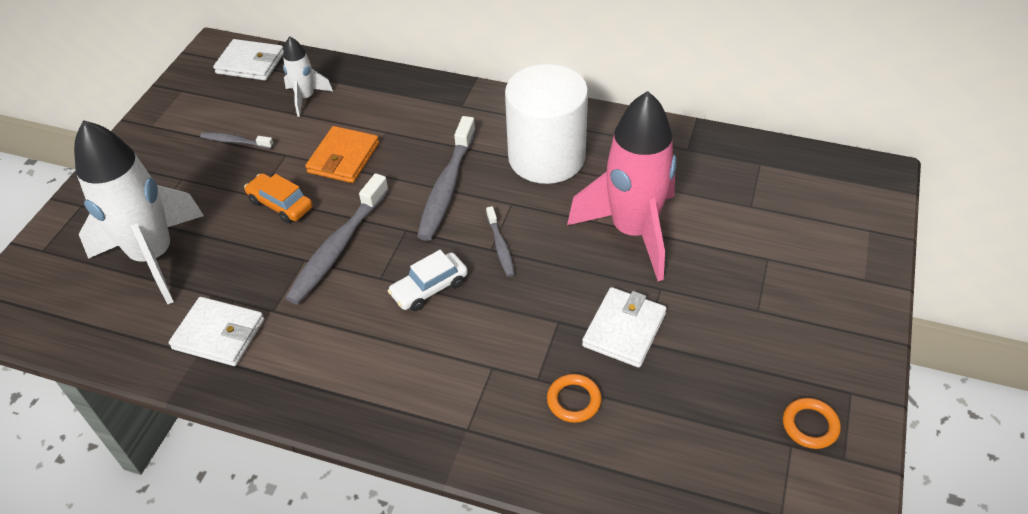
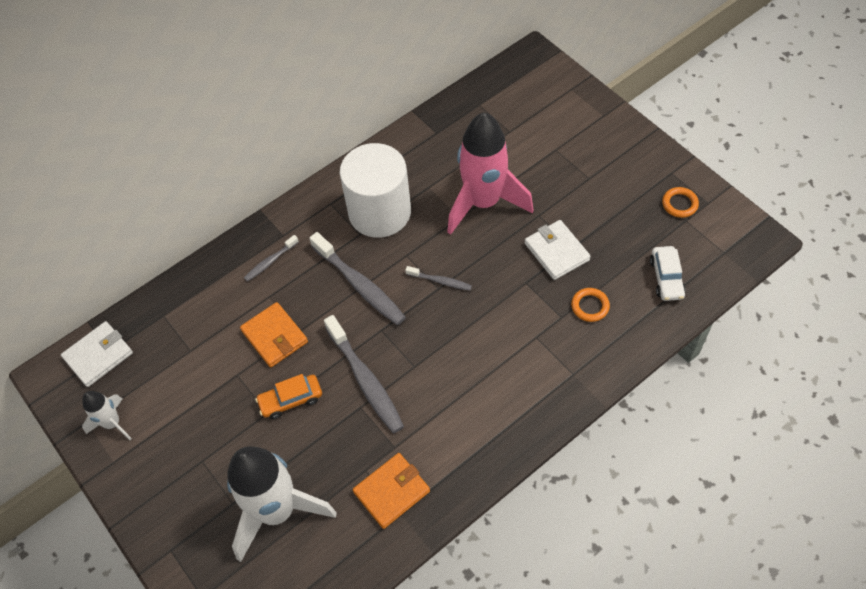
camera: 55 degrees left, 10 degrees up
(219, 334) = (392, 491): white wallet -> orange wallet
(235, 141) = (190, 404): grey toothbrush -> grey toothbrush (270, 262)
(306, 98) = (181, 333): white rocket -> white rocket (112, 423)
(429, 288) = (446, 340): white car -> white car (666, 278)

